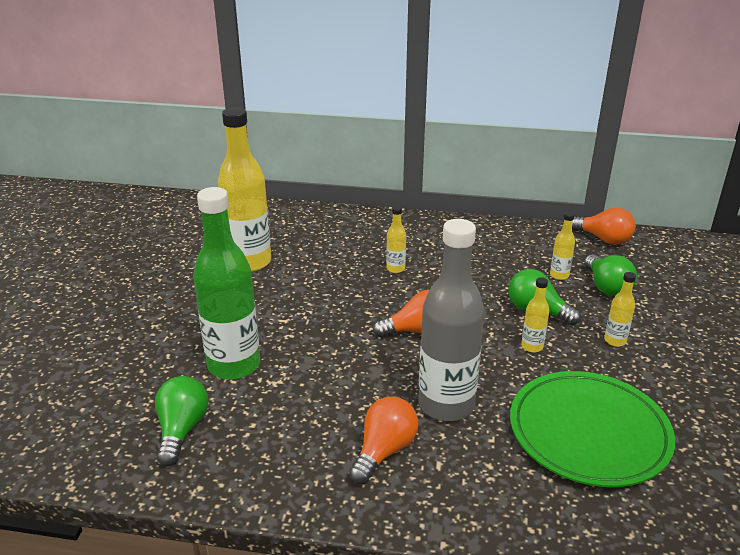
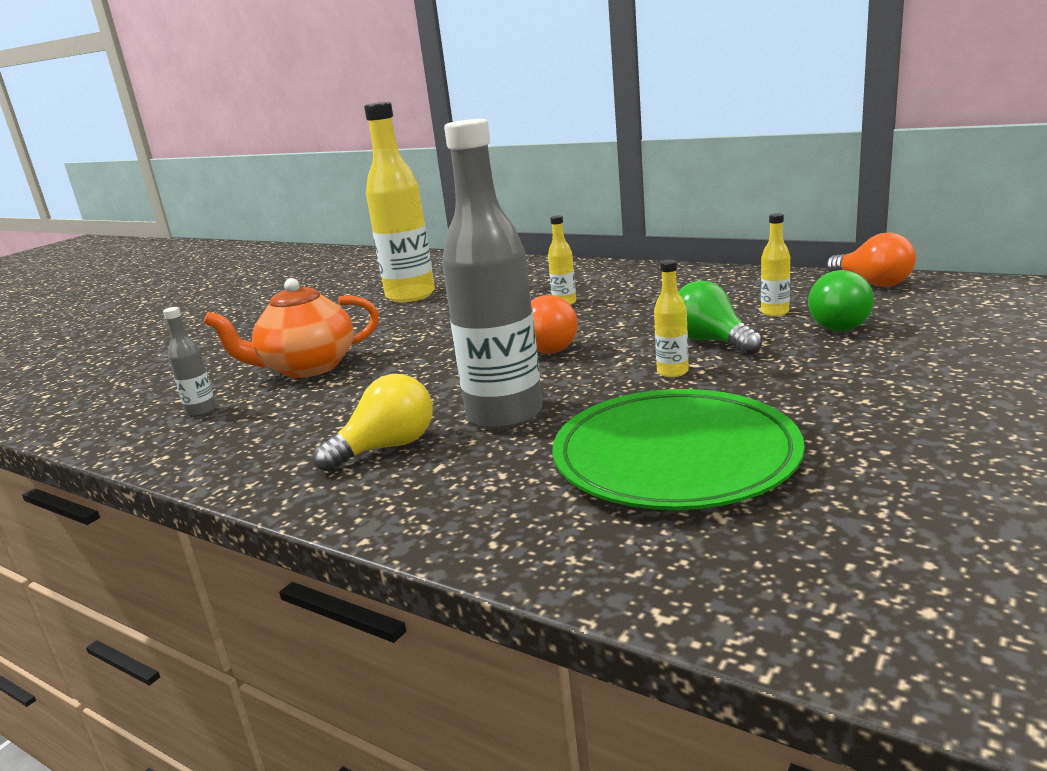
camera: 25 degrees right, 10 degrees down
(182, 430) = (201, 411): green light bulb -> grey bottle
(234, 365) = (307, 367): green bottle -> orange teapot
(384, 451) = (386, 447): orange light bulb -> yellow light bulb
(615, 341) = (802, 373): yellow bottle -> none

